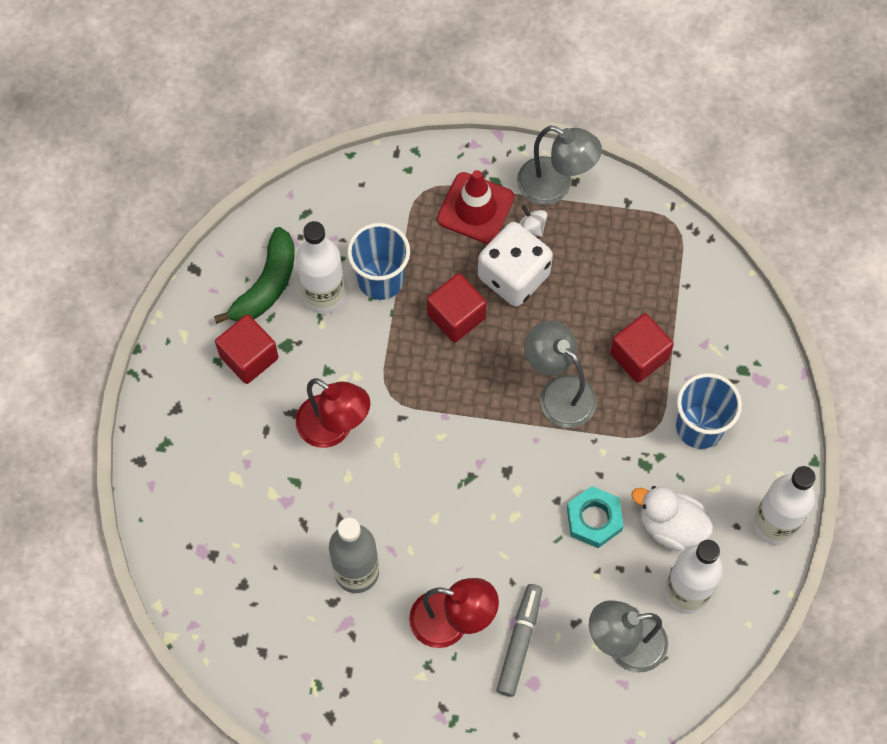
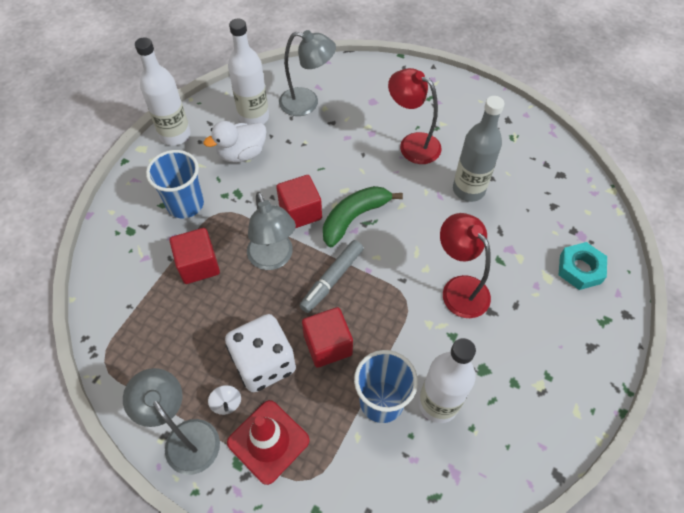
camera: 160 degrees left, 10 degrees down
(249, 357) = (519, 370): red cube -> red cube (300, 212)
(266, 285) = (490, 433): green banana -> green banana (354, 218)
(519, 642) = (372, 122): grey marker -> grey marker (332, 279)
(594, 519) = (290, 172): turquoise nut -> turquoise nut (580, 269)
(670, 525) = (242, 154): white duck -> white duck turned 105 degrees clockwise

